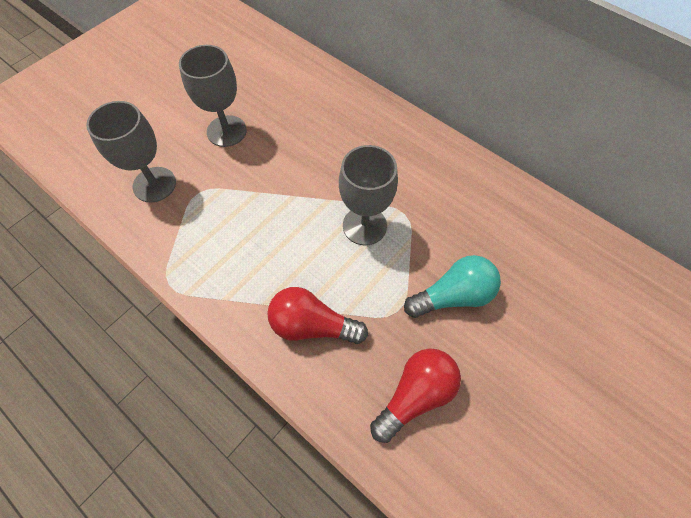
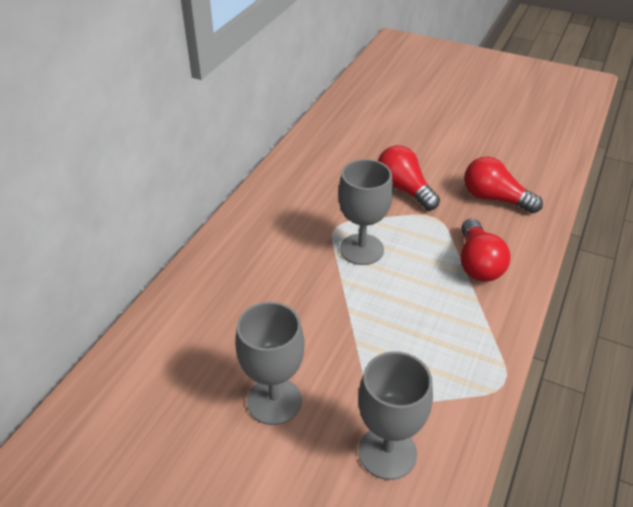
camera: 105 degrees left, 20 degrees down
(453, 296) = (404, 189): turquoise light bulb -> red light bulb

